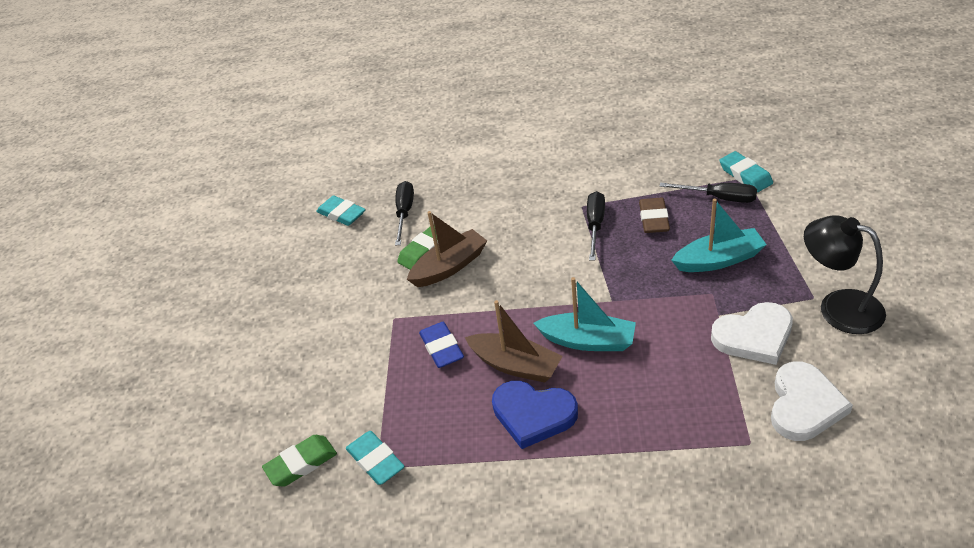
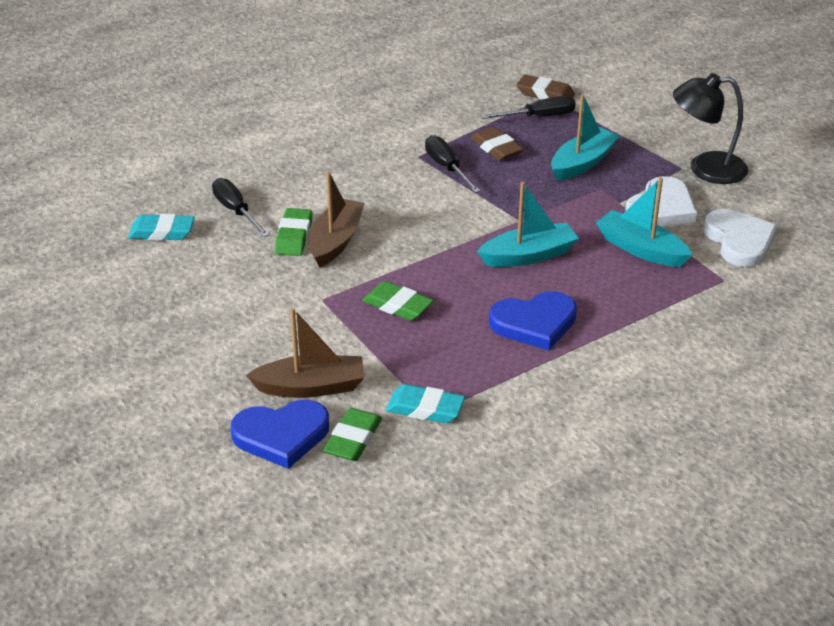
camera: 40 degrees left, 5 degrees down
(259, 434) = (281, 435): none -> blue heart
(442, 348) = (397, 305): blue eraser -> green eraser
(515, 365) = (481, 294): brown boat -> brown boat (310, 387)
(696, 375) = (641, 249): none -> turquoise boat
(745, 175) = (545, 94): turquoise eraser -> brown eraser

